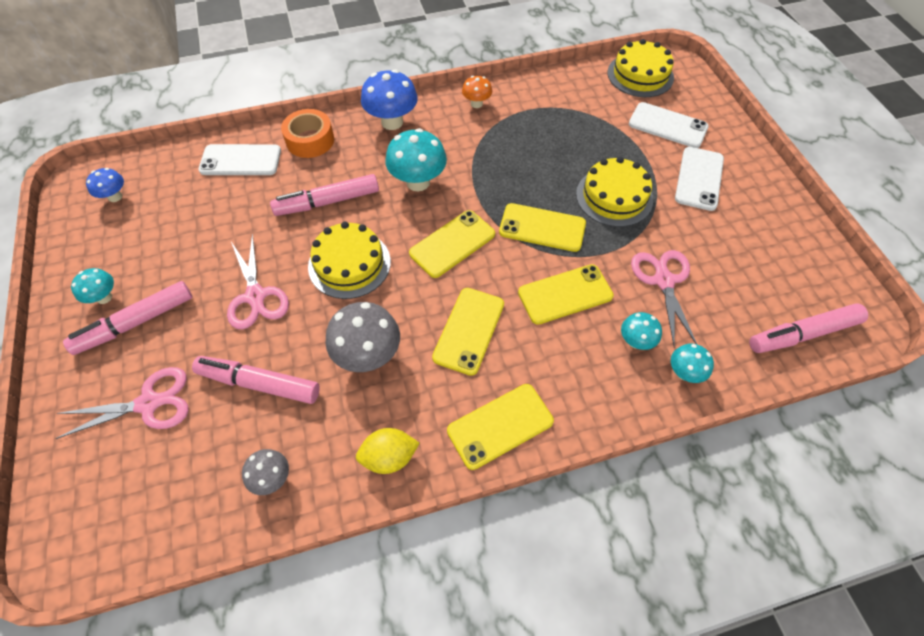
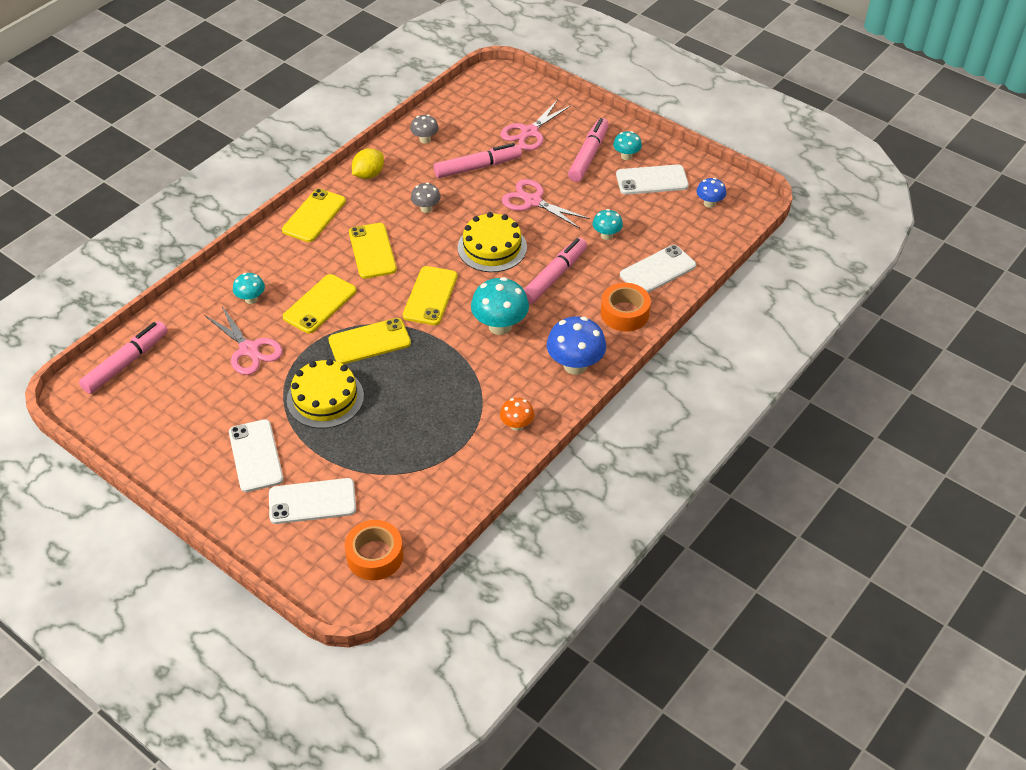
camera: 145 degrees right, 10 degrees down
(123, 252) = (652, 180): none -> white phone
(368, 355) = (426, 208): grey mushroom -> grey mushroom, size x0.56
(640, 75) = (375, 556): yellow cake -> orange tape
(684, 373) = (208, 297): turquoise mushroom -> turquoise mushroom (606, 235)

